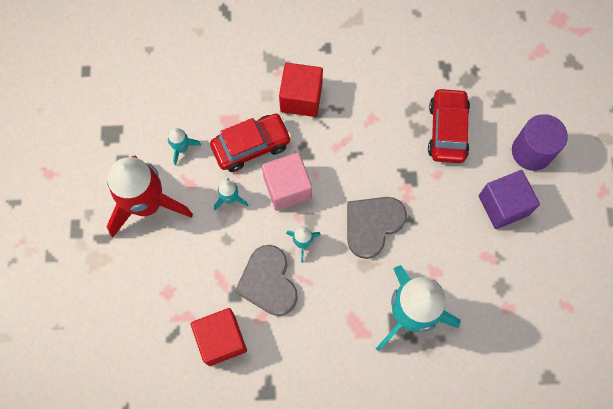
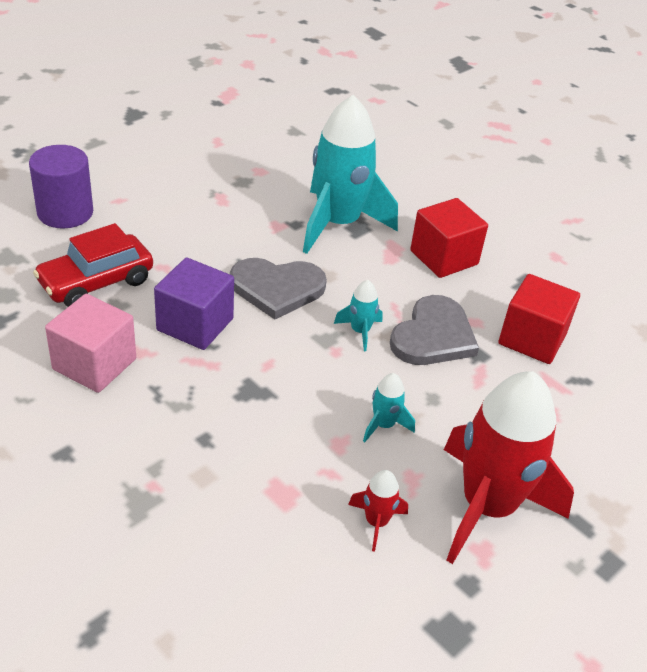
camera: 135 degrees left, 30 degrees down
(182, 148) = (376, 522): turquoise rocket -> red rocket
(251, 146) = (294, 446): red car -> none
(287, 188) = (311, 379): pink cube -> pink cube (94, 364)
(301, 98) = (173, 436): red cube -> red cube (444, 257)
(503, 205) = (153, 209): purple cube -> purple cube (195, 324)

